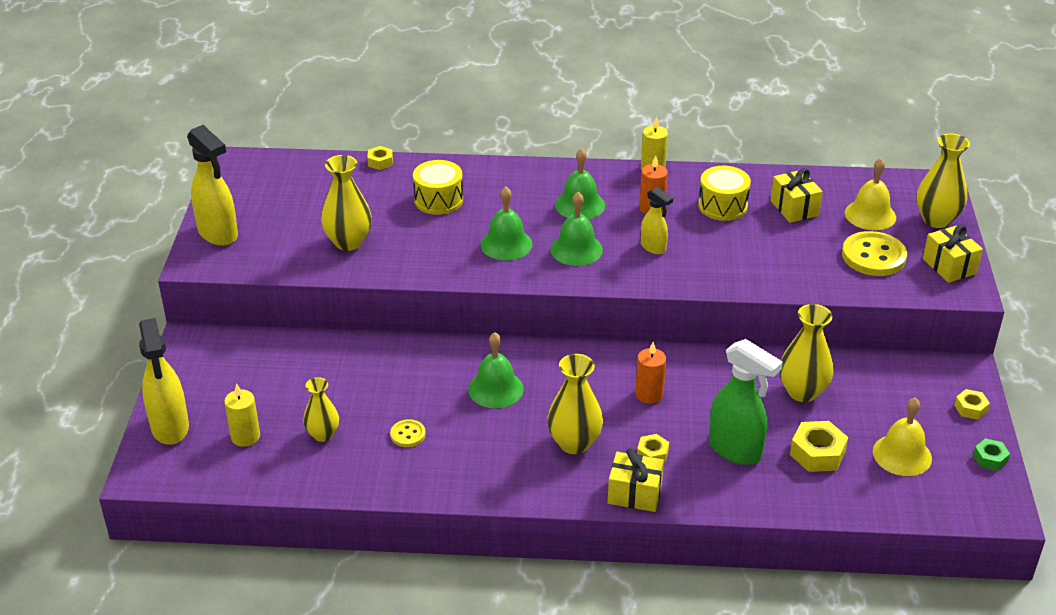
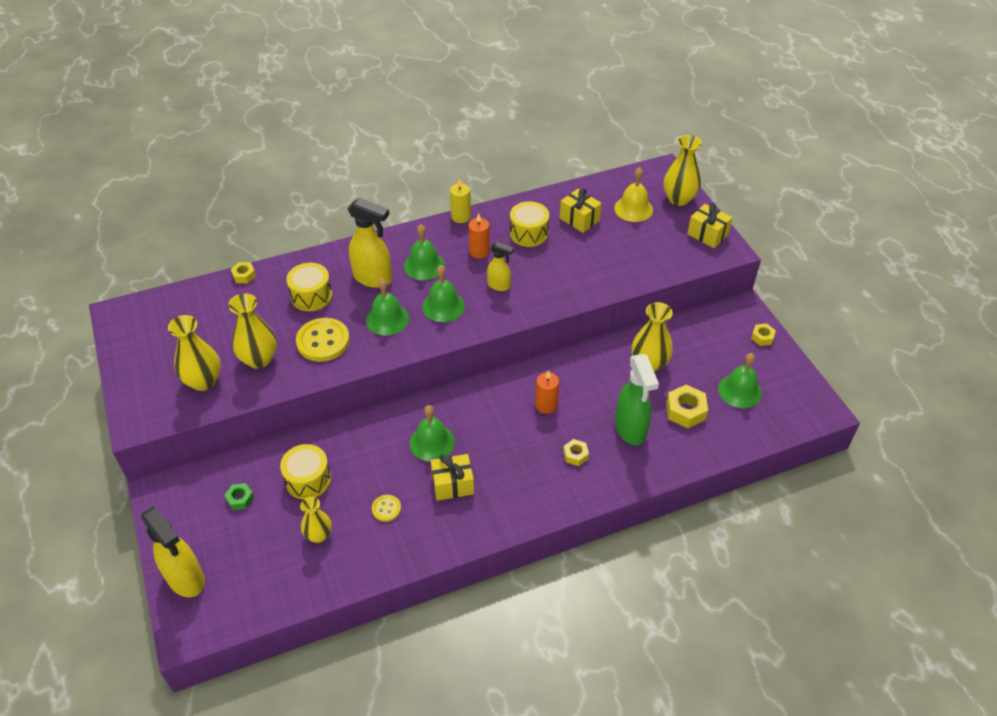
camera: 25 degrees left, 10 degrees up
(218, 234) = (142, 388): yellow spray bottle -> yellow spray bottle (373, 278)
(245, 437) = (255, 562): yellow candle -> none
(343, 381) = (308, 480): none -> yellow drum
(574, 443) = (515, 467): yellow vase -> yellow vase (203, 381)
(634, 494) = (581, 494): yellow gift -> yellow gift (453, 485)
(735, 450) = (630, 429): green spray bottle -> green spray bottle turned 60 degrees clockwise
(873, 256) = (654, 242): yellow button -> yellow button (323, 341)
(902, 455) = (739, 391): yellow bell -> green bell
(990, 459) = (795, 373): green nut -> green nut (240, 499)

